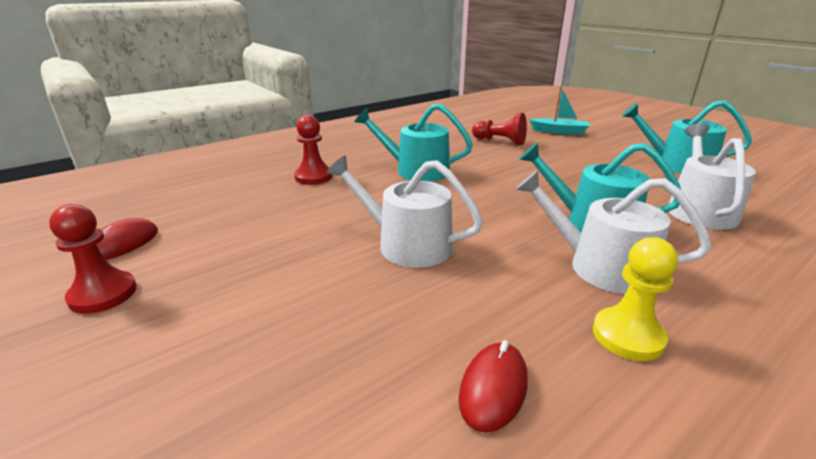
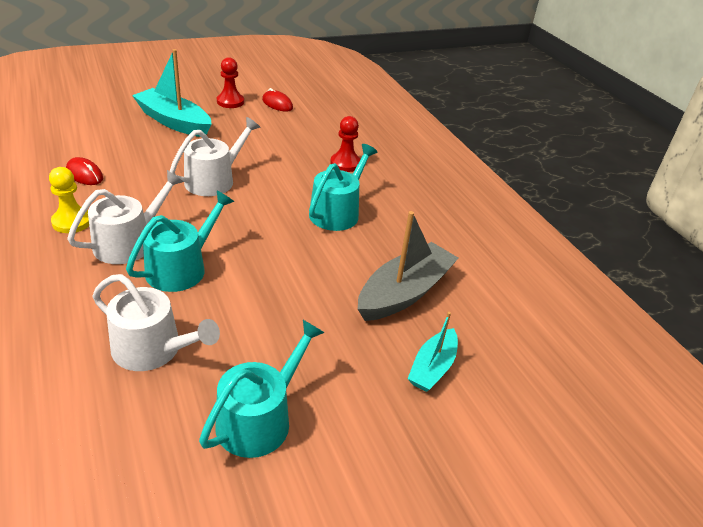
camera: 100 degrees right, 10 degrees up
(209, 341) = (174, 122): none -> turquoise boat
(500, 141) = (404, 292): red pawn -> grey boat

